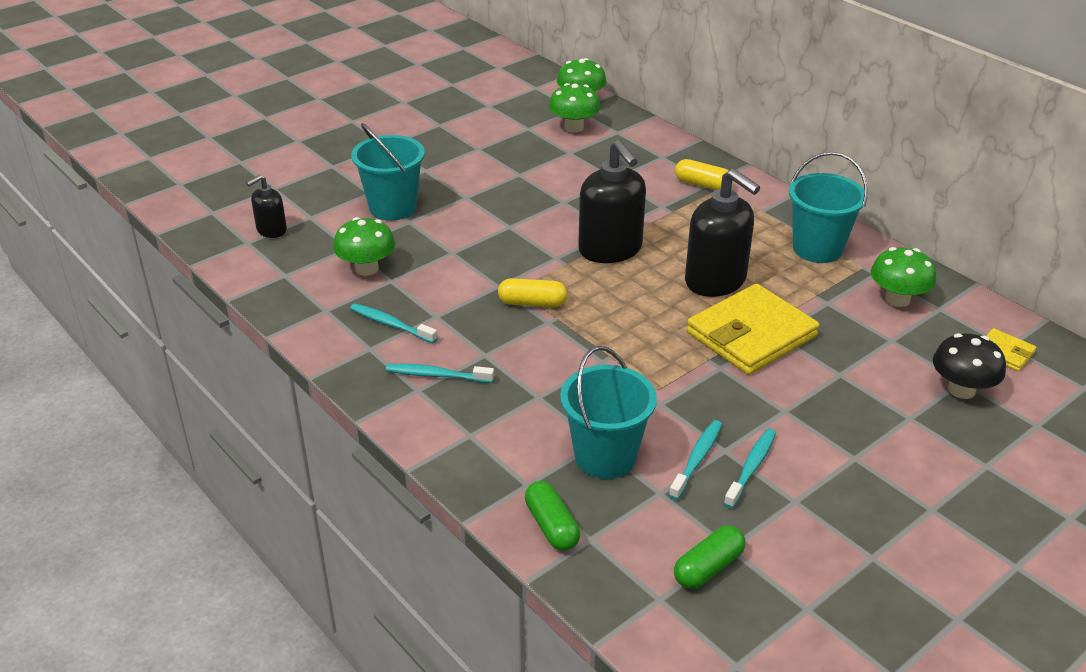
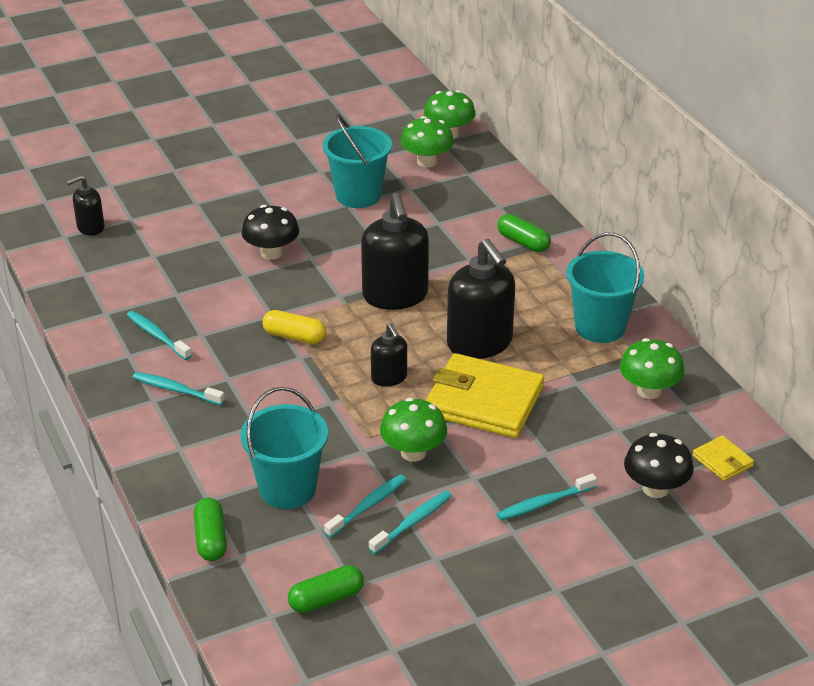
camera: 15 degrees right, 0 degrees up
(366, 268) = (159, 278): green mushroom -> green mushroom (413, 452)
(392, 207) = (210, 221): turquoise bucket -> turquoise bucket (358, 195)
(468, 228) = (271, 253): none -> black mushroom
(647, 327) = (389, 378): none -> black soap dispenser
(702, 185) = (523, 242): yellow capsule -> green capsule
(751, 335) = (484, 401): yellow wallet -> yellow wallet turned 45 degrees clockwise
(867, 423) = (544, 503): none -> turquoise toothbrush

